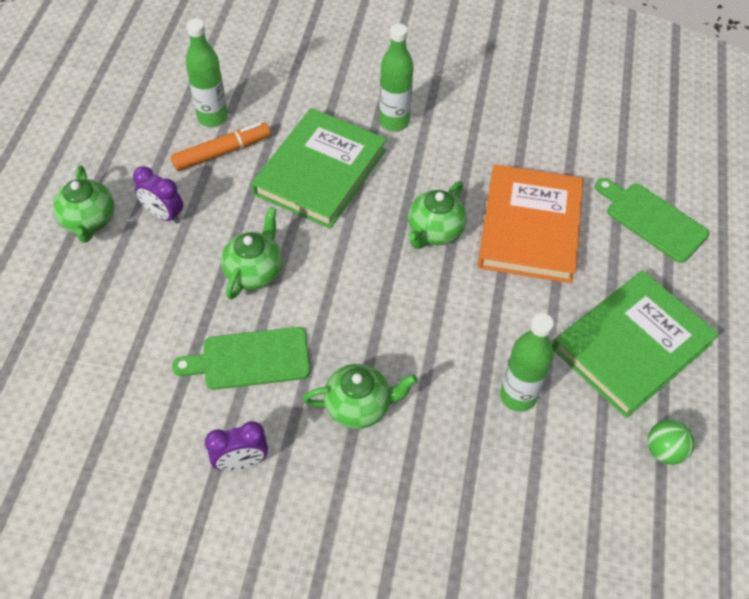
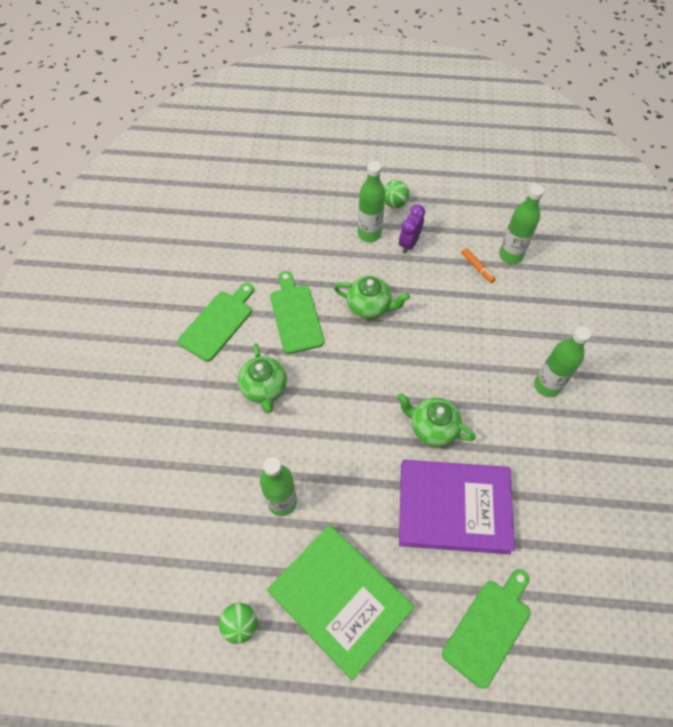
camera: 85 degrees right, 5 degrees up
(89, 221) = (394, 203): green teapot -> green ball
(134, 257) = (369, 234): none -> green bottle
(222, 152) = (477, 267): orange marker -> orange marker, size x0.57
(241, 462) = (218, 323): purple clock -> green cutting board
(320, 172) = (475, 336): green book -> none
(529, 227) = (454, 507): orange book -> purple book

